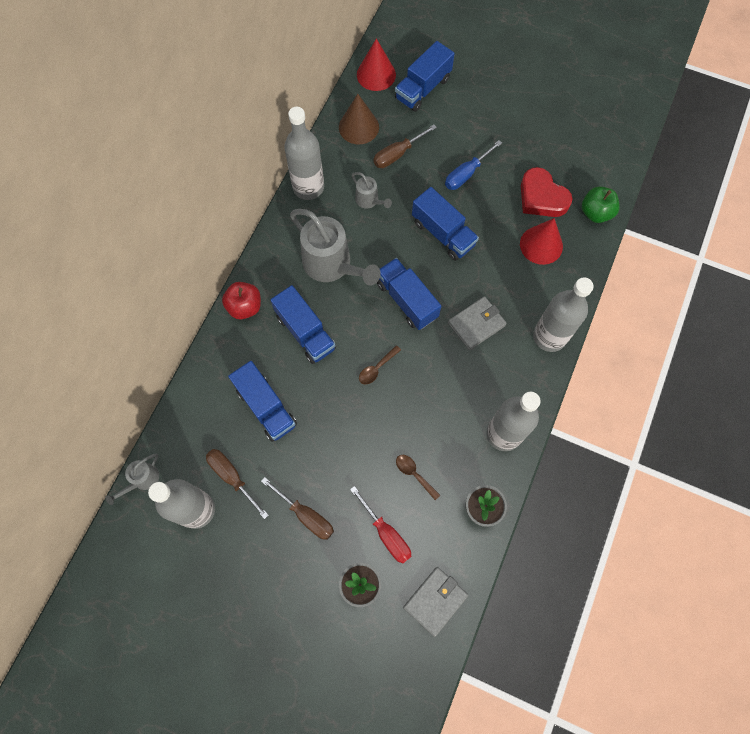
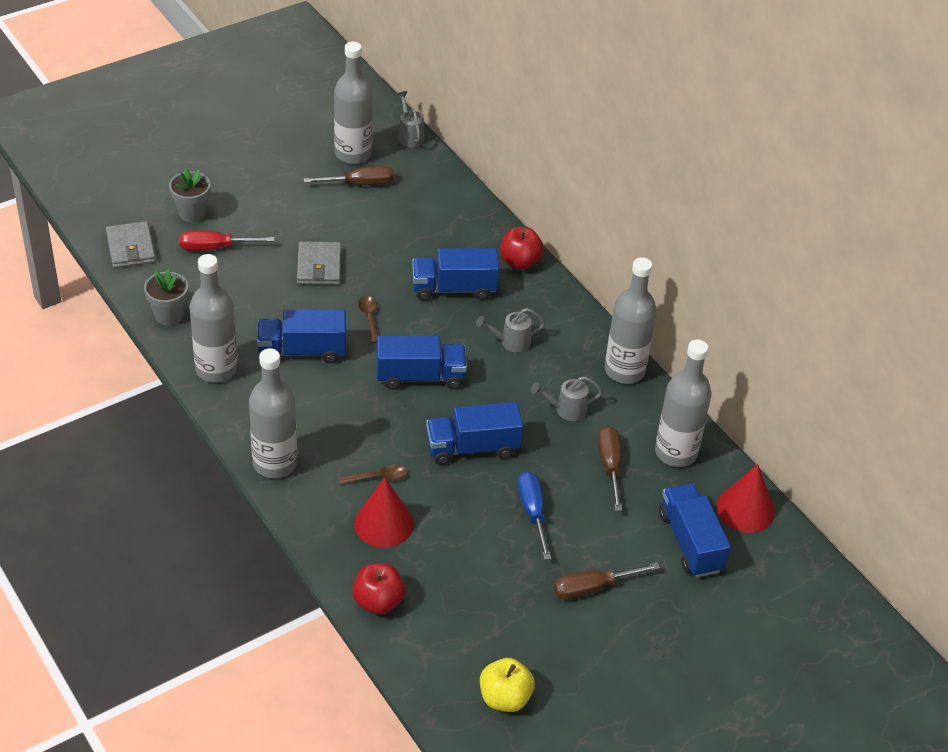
camera: 120 degrees right, 25 degrees down
(266, 407) = (403, 230): blue truck -> blue truck (302, 351)
(305, 515) = (282, 209): brown screwdriver -> brown screwdriver (593, 588)
(332, 266) = (510, 342): grey watering can -> grey watering can, size x0.49
(358, 127) = (676, 452): brown cone -> grey bottle
(414, 474) = (245, 290): brown spoon -> brown spoon (378, 477)
(476, 324) = (344, 414): grey wallet -> grey wallet (319, 266)
(541, 197) = (443, 563): red heart -> none
(595, 213) = (378, 601): green apple -> red apple
(599, 119) = (505, 698): none -> yellow apple

